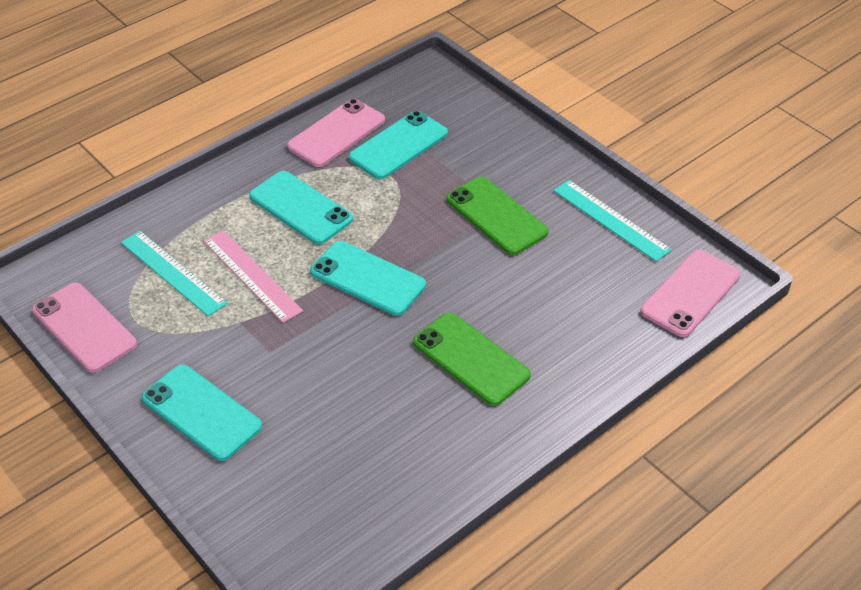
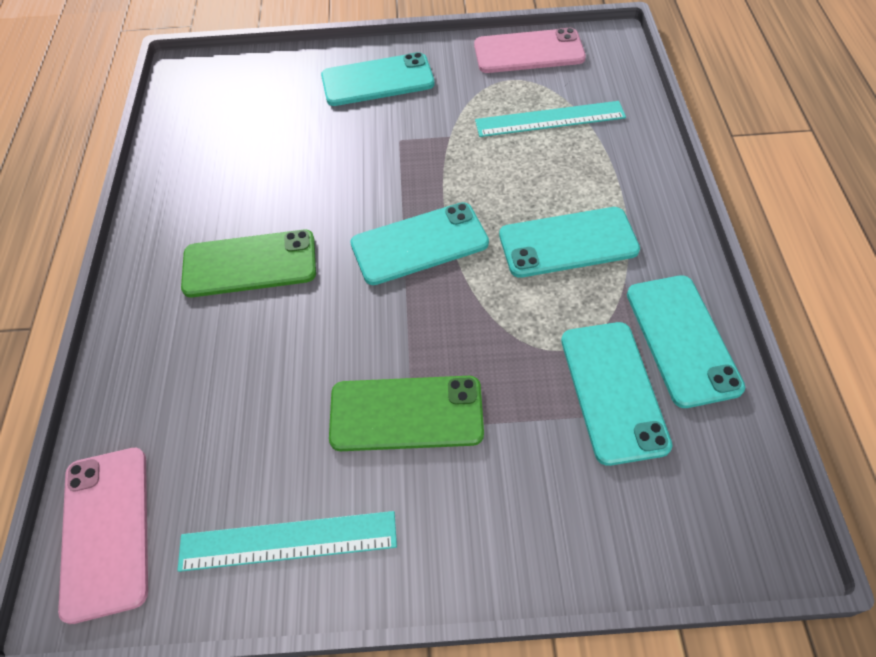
camera: 130 degrees right, 10 degrees up
(252, 275) = (500, 166): pink ruler -> none
(336, 133) = (682, 339): pink phone -> turquoise phone

